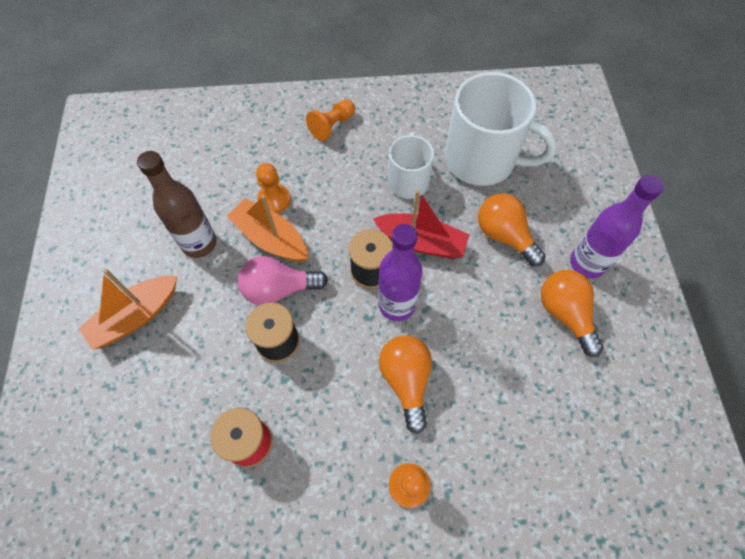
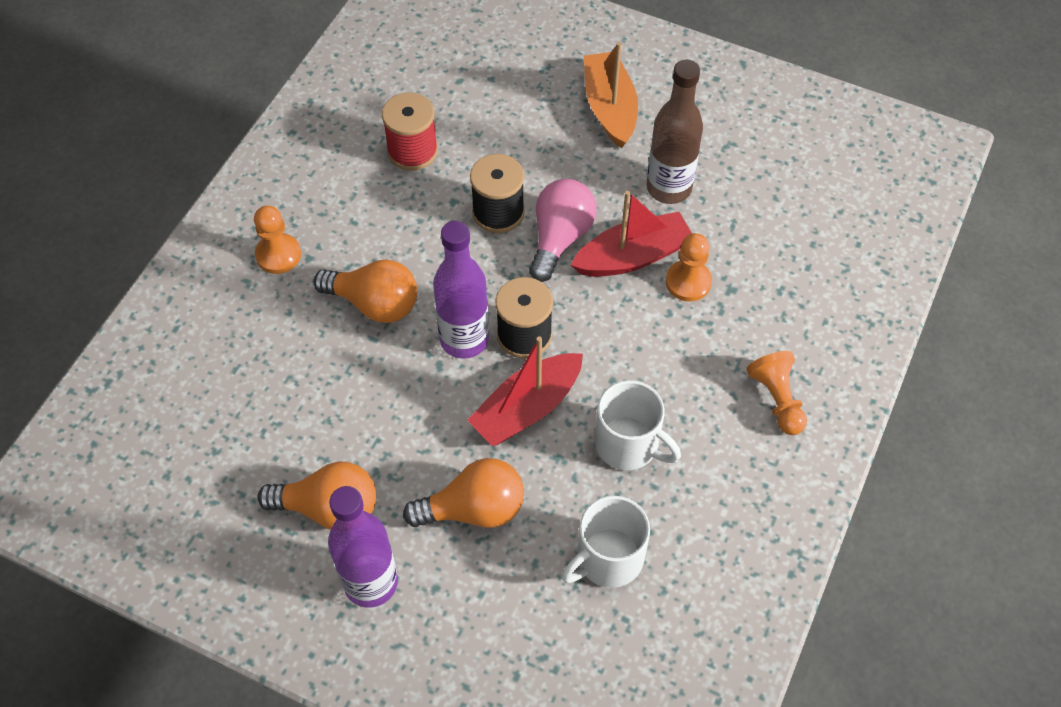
camera: 120 degrees right, 5 degrees down
(271, 238) = (632, 256): orange boat -> red boat
(482, 160) = (607, 558): white mug -> white mug, size x0.58

